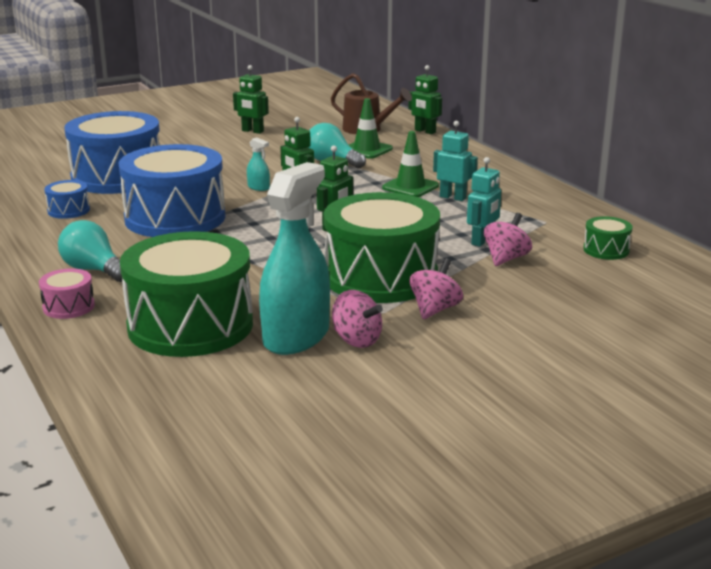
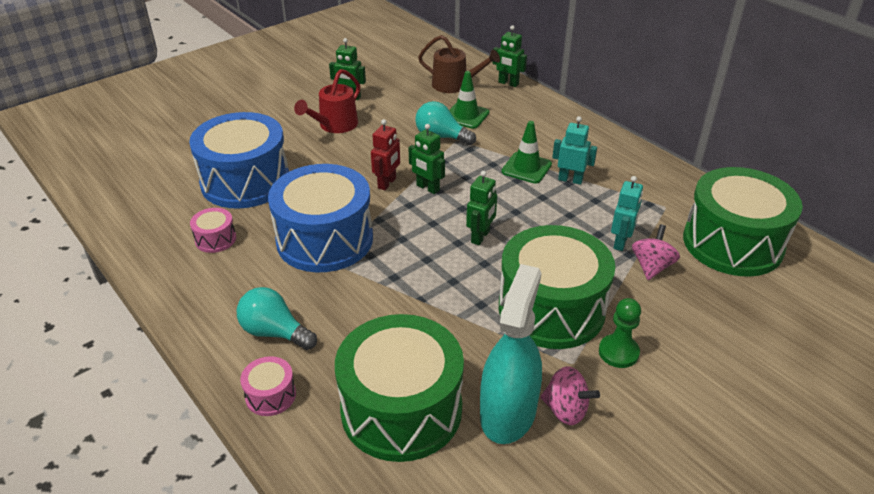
camera: 10 degrees left, 15 degrees up
(68, 210) = (215, 239): blue drum -> pink drum
(226, 148) = (334, 126): none -> red watering can
(258, 187) = (387, 183): turquoise spray bottle -> red robot
(435, 309) = (618, 352): pink spinning top -> green pawn
(606, 250) = (732, 243): green drum -> green drum, size x2.38

